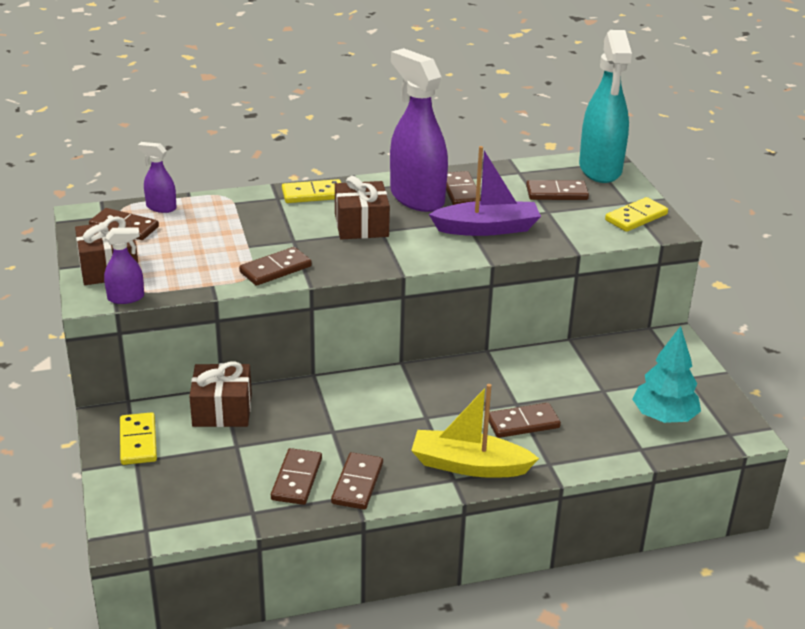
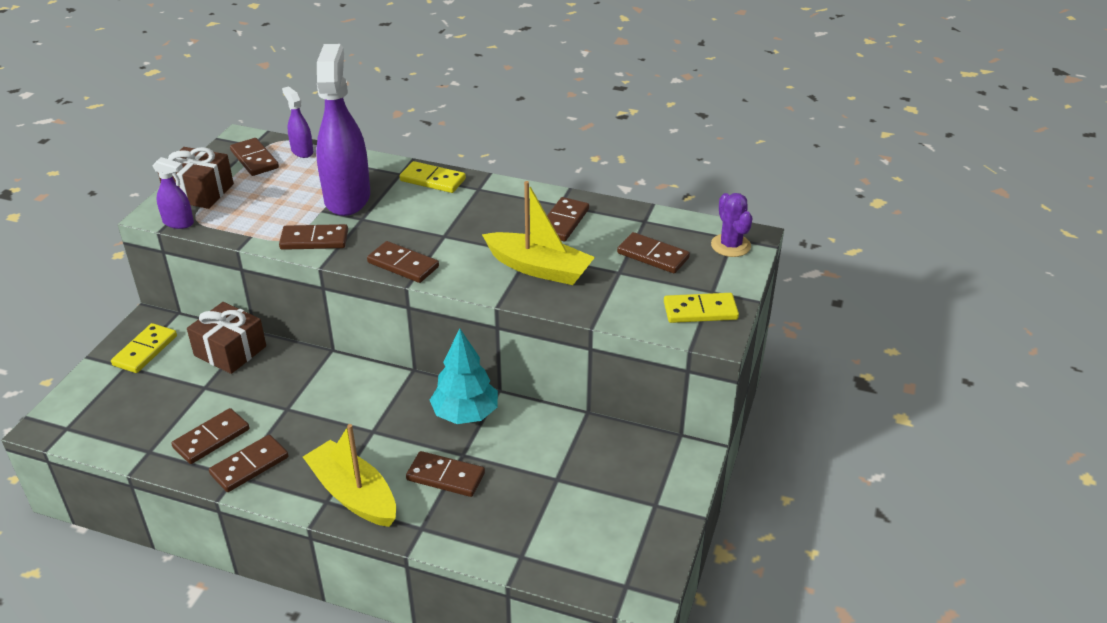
camera: 35 degrees right, 5 degrees up
(361, 225) = (434, 224): brown gift -> none
(378, 261) = (403, 265): none -> brown domino
(416, 198) = (515, 214): purple spray bottle -> purple spray bottle (347, 198)
(487, 228) = (539, 268): purple boat -> yellow boat
(600, 169) = (730, 245): turquoise spray bottle -> purple cactus
(664, 417) = (581, 535): turquoise tree -> turquoise tree (465, 414)

